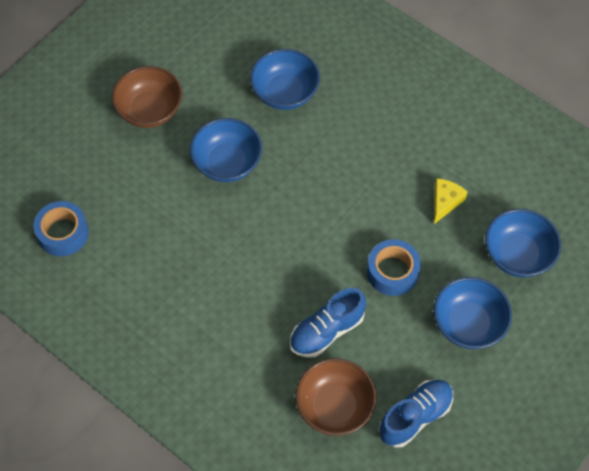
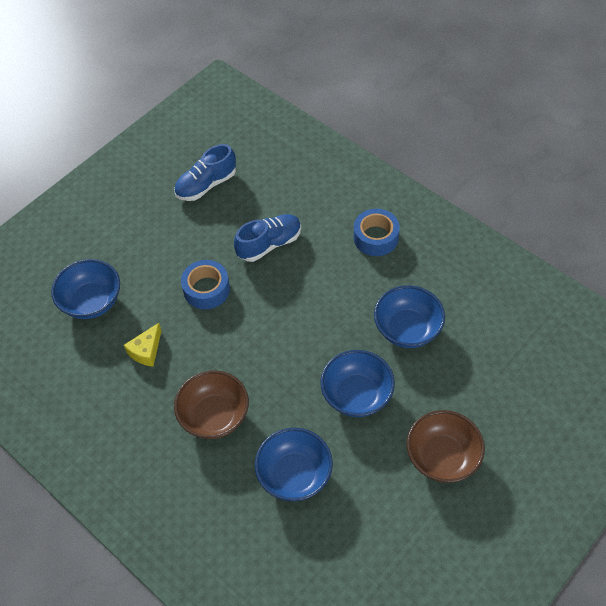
camera: 175 degrees left, 5 degrees down
(63, 233) = (511, 329): blue tape -> blue tape (375, 237)
(334, 406) = (268, 192): brown bowl -> brown bowl (214, 416)
(468, 324) = (149, 247): blue bowl -> blue bowl (407, 329)

